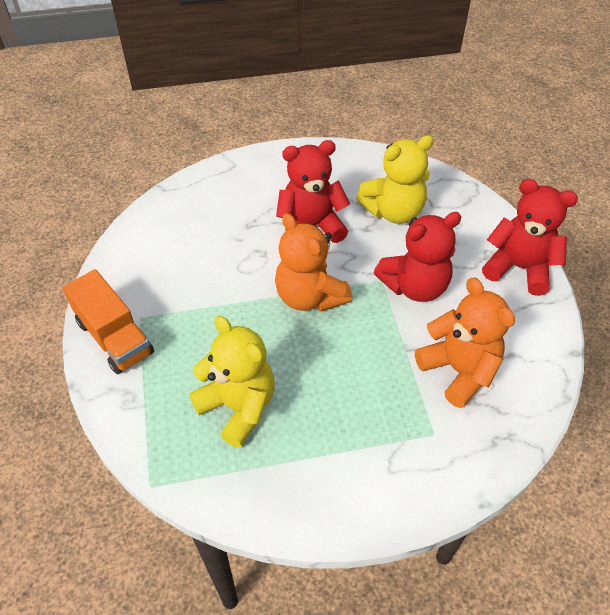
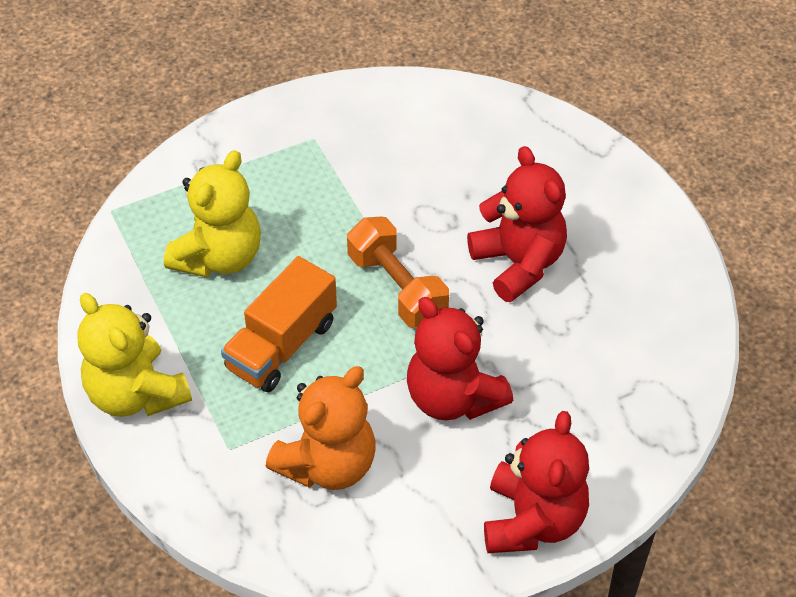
camera: 75 degrees right, 0 degrees up
(114, 337) = (280, 126): orange truck -> orange truck (282, 345)
(309, 296) = (397, 287): orange teddy bear -> orange dumbbell
(394, 211) = (587, 352): yellow teddy bear -> yellow teddy bear (136, 394)

